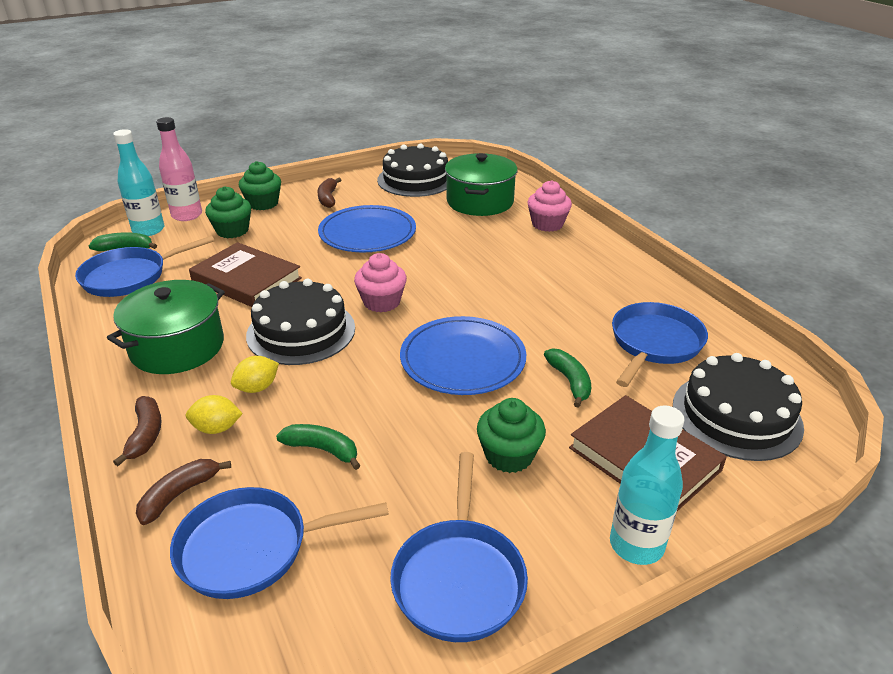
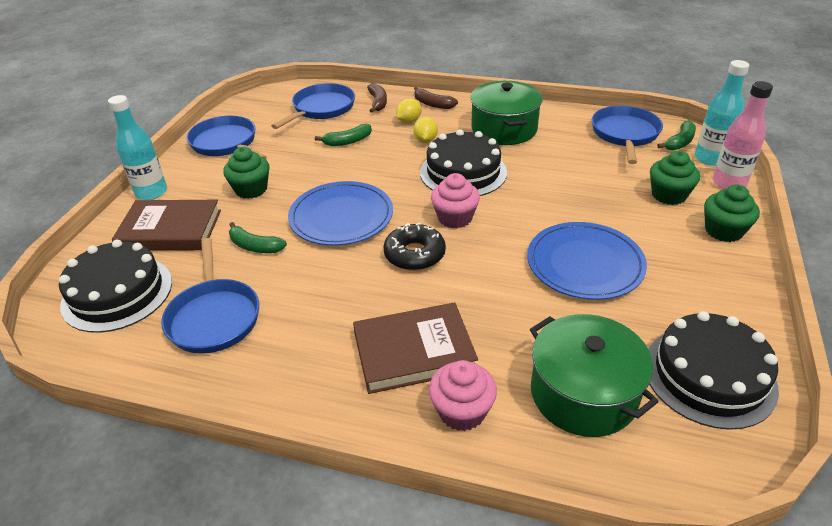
camera: 135 degrees right, 5 degrees up
(246, 280) = (564, 175): brown book -> brown book (414, 351)
(328, 198) = (703, 276): brown banana -> none
(453, 297) = (414, 254): none -> black donut

